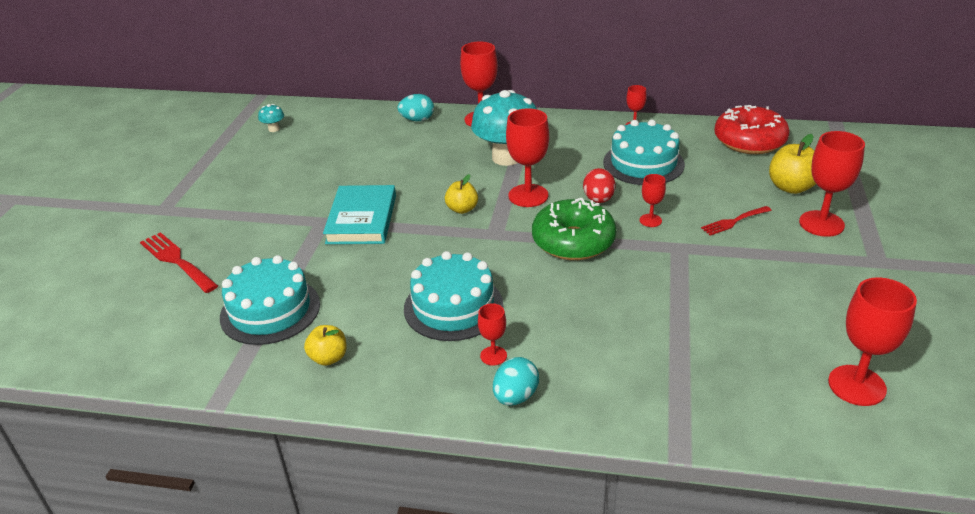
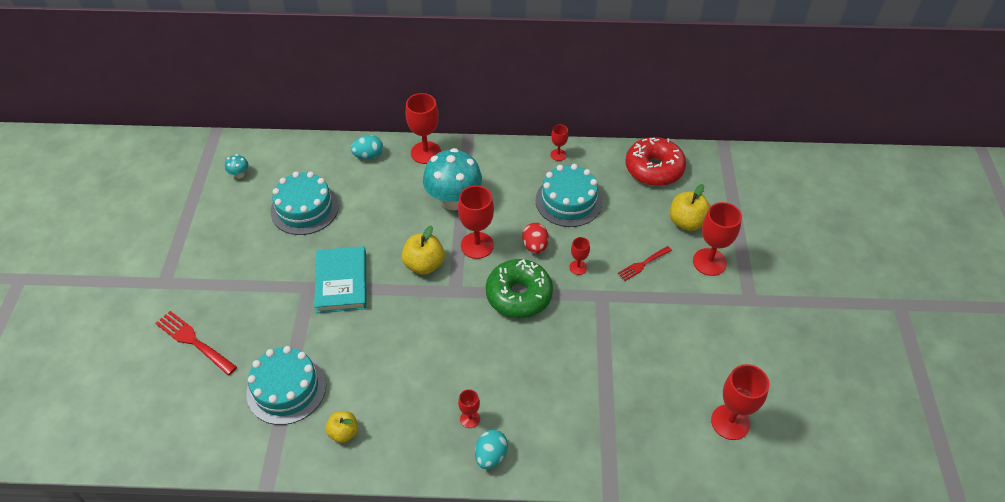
camera: 10 degrees left, 15 degrees up
(453, 306) = (432, 372): turquoise cake -> turquoise cake (304, 208)
(462, 209) = (424, 265): yellow apple -> yellow apple, size x1.53

